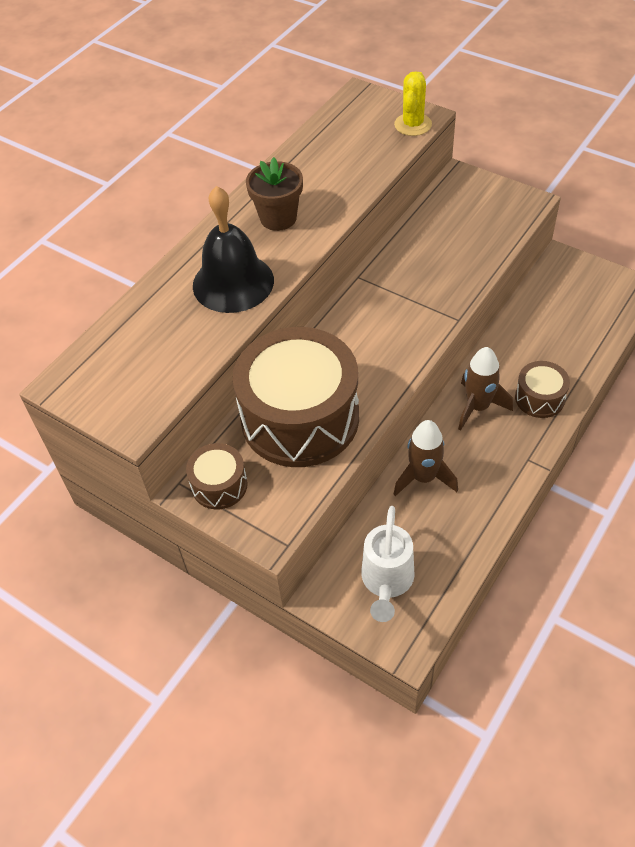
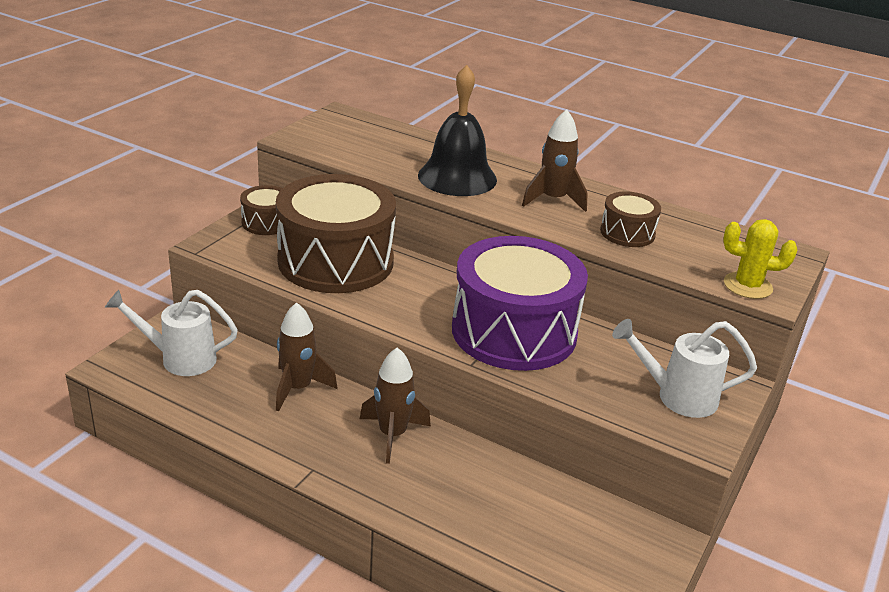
camera: 80 degrees right, 20 degrees down
(278, 218) = (553, 200): brown flower pot -> brown rocket
(408, 291) = (514, 331): none -> purple drum
(480, 207) = (678, 397): none -> white watering can
(539, 398) = (405, 489): brown drum -> brown drum (627, 233)

